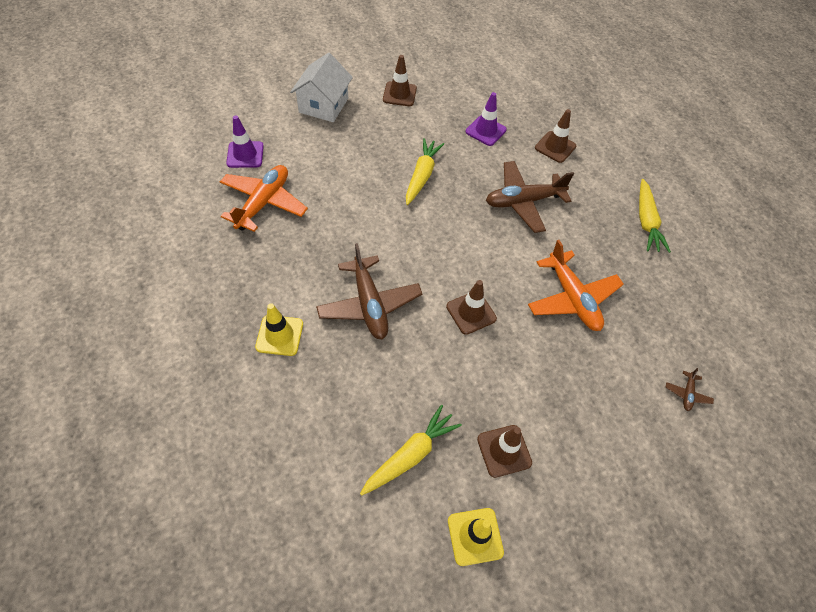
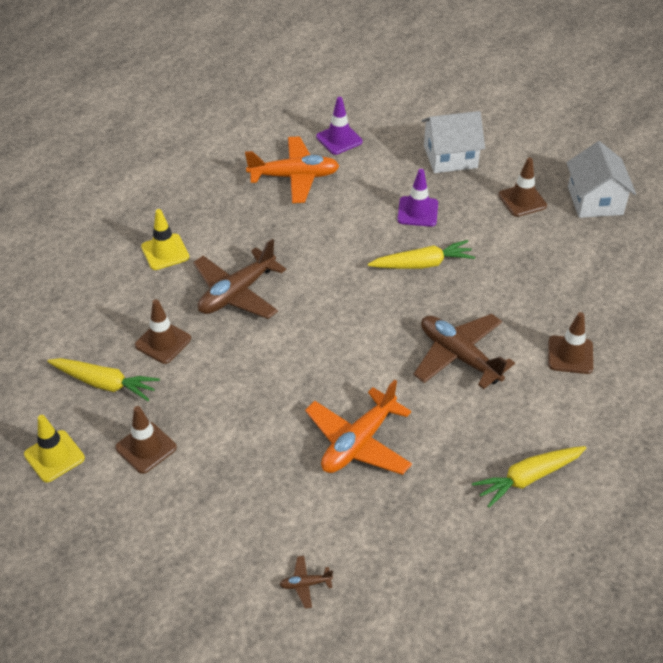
camera: 65 degrees right, 10 degrees down
(427, 63) = (595, 200): none -> white house
(471, 312) = (280, 368): brown traffic cone -> brown traffic cone (163, 342)
(485, 131) = (536, 287): purple traffic cone -> purple traffic cone (417, 212)

